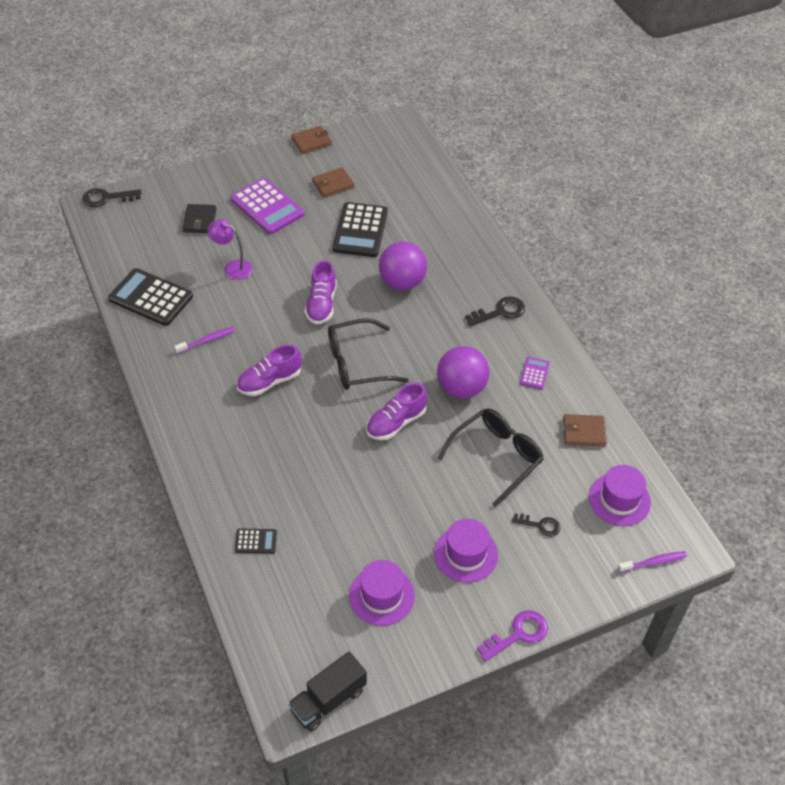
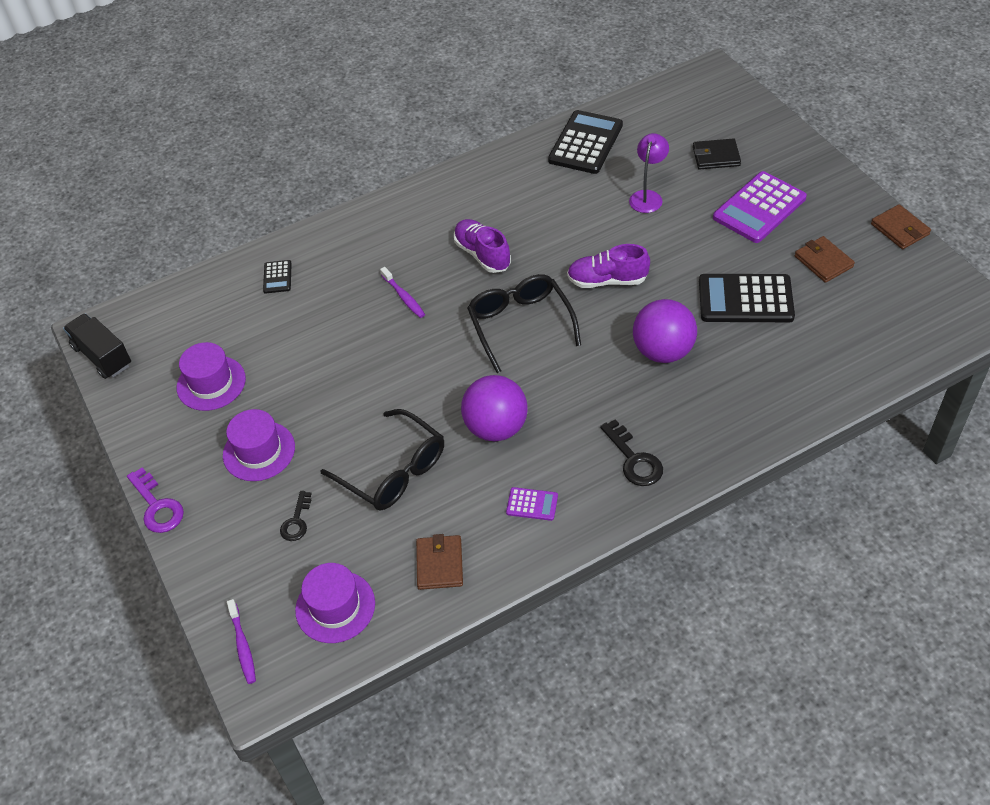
camera: 90 degrees right, 0 degrees up
(106, 198) = (728, 80): black key -> none
(207, 340) = (532, 196): purple toothbrush -> purple toothbrush (404, 297)
(396, 422) = (436, 370): purple shoe -> none

